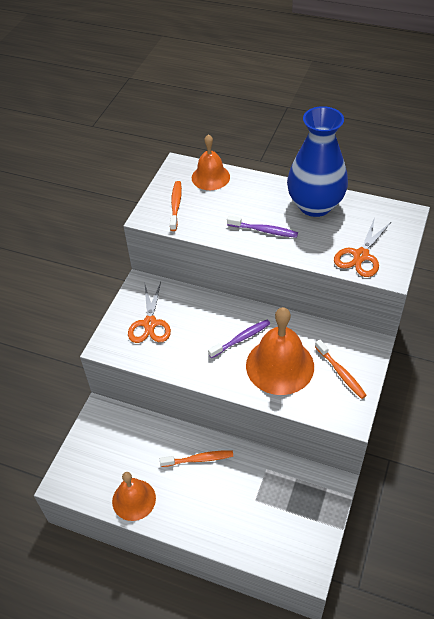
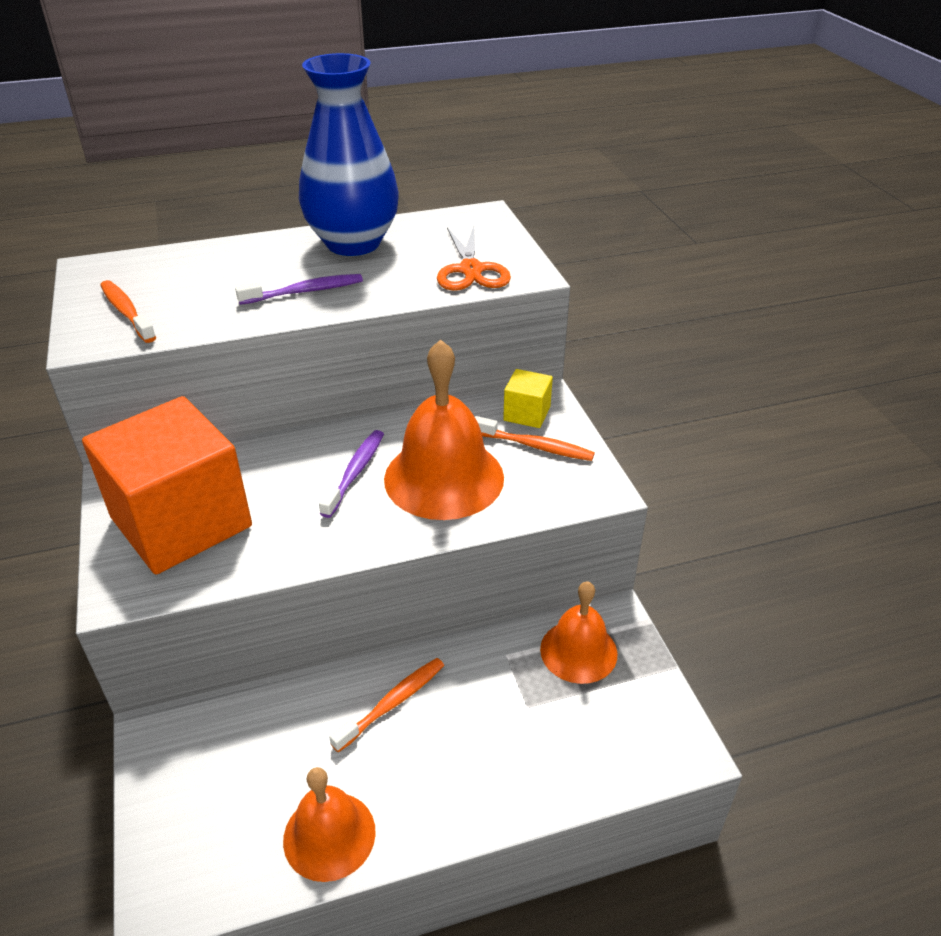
camera: 40 degrees left, 10 degrees down
(150, 324) = (181, 522): orange scissors -> orange cube
(210, 177) = (158, 263): orange bell -> orange bell (578, 651)
(354, 350) = (527, 413): none -> yellow cube

